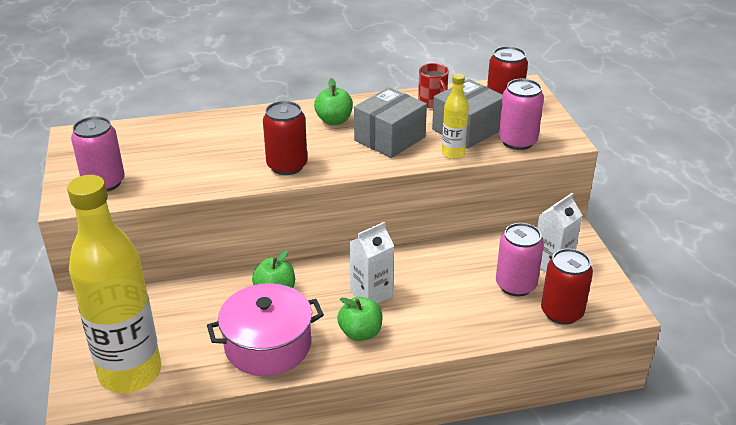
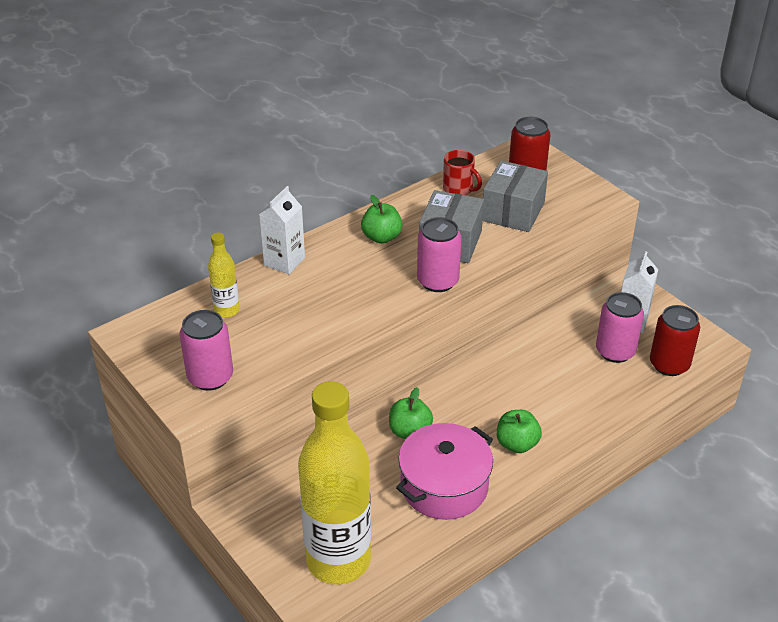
camera: 25 degrees left, 5 degrees up
(287, 166) = (378, 301): red can -> none
(371, 294) = (498, 403): white carton -> white carton (284, 261)
(453, 153) = (520, 241): yellow bottle -> yellow bottle (227, 310)
(517, 141) = (566, 212): pink can -> pink can (437, 281)

